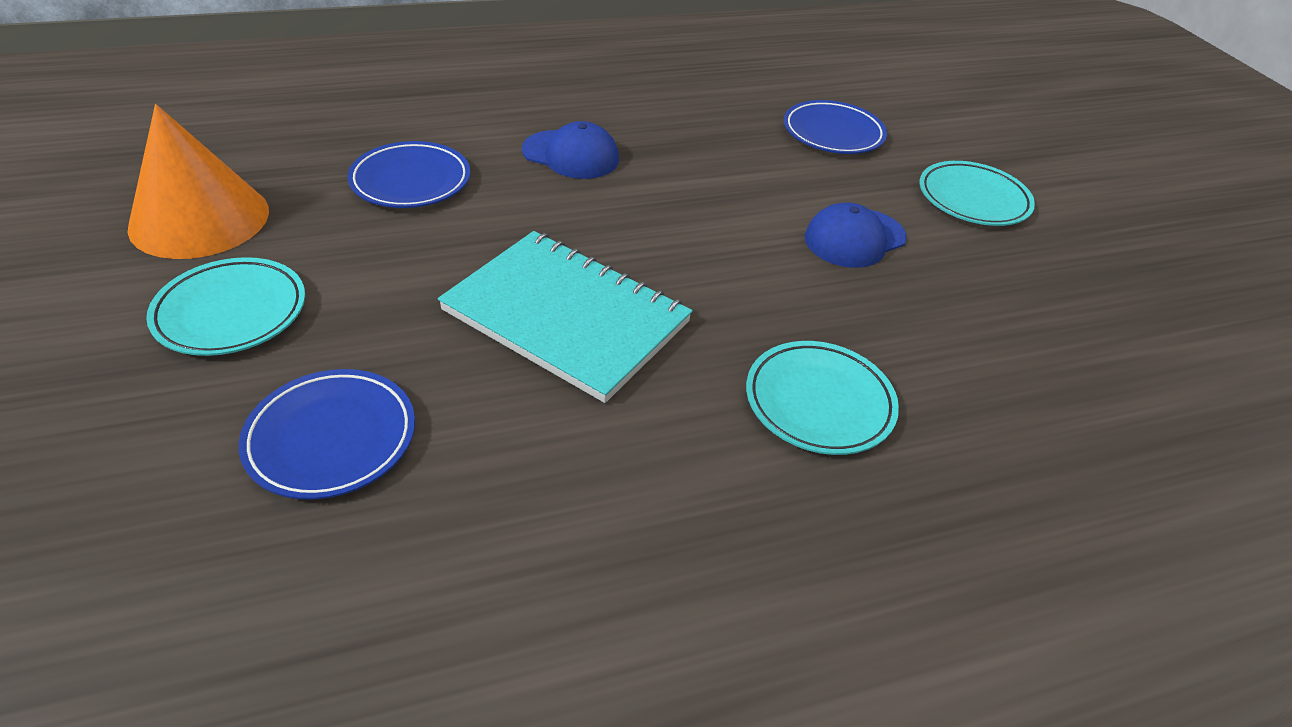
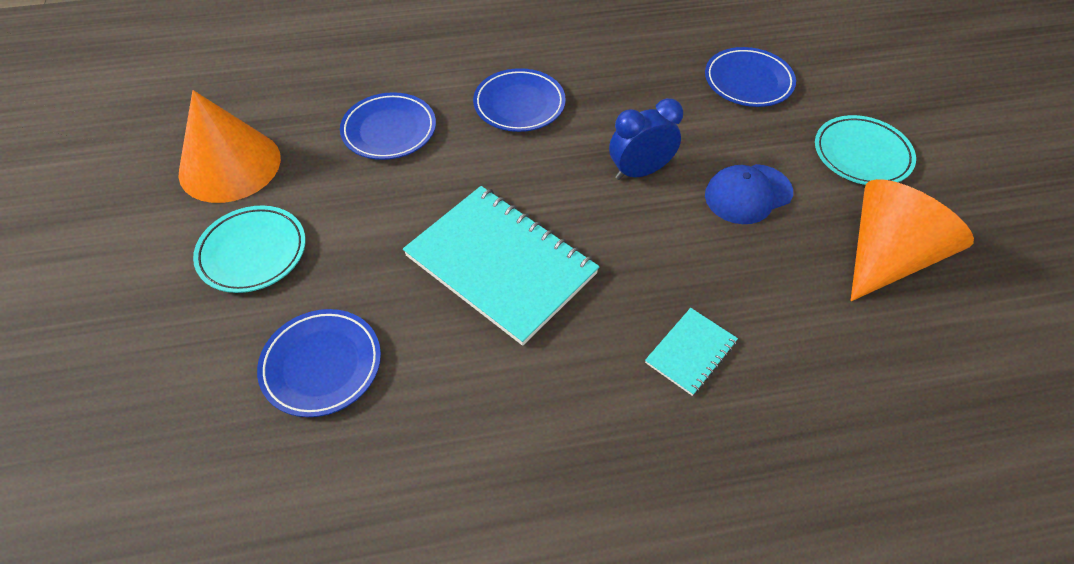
camera: 10 degrees right, 10 degrees up
(571, 155) = (519, 104): blue cap -> blue plate
(724, 218) = (640, 171): none -> blue clock
(819, 402) = (691, 352): turquoise plate -> turquoise notebook
(1025, 295) = (887, 256): none -> orange cone

